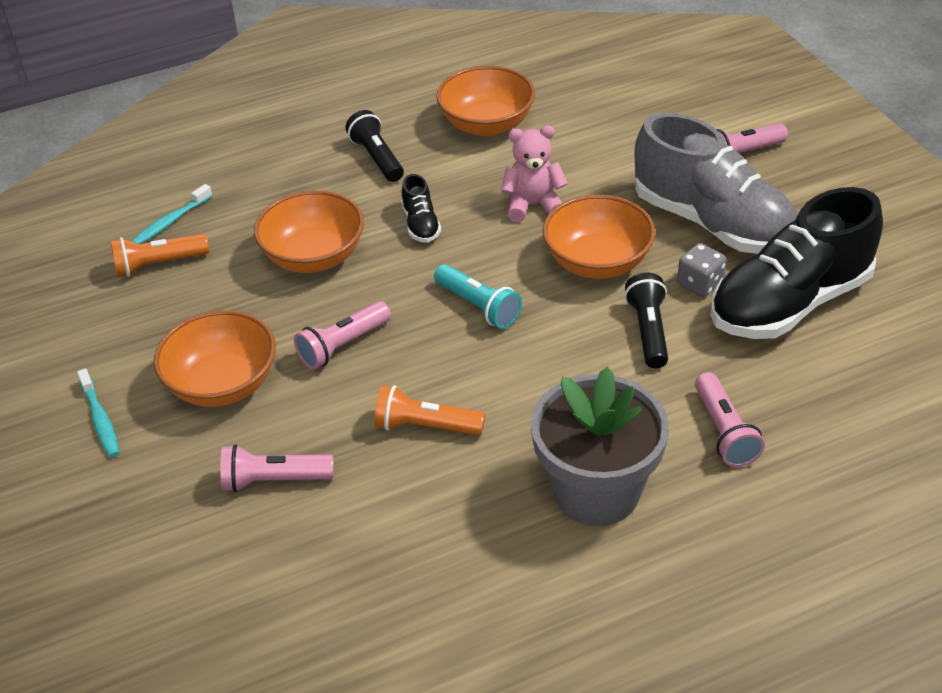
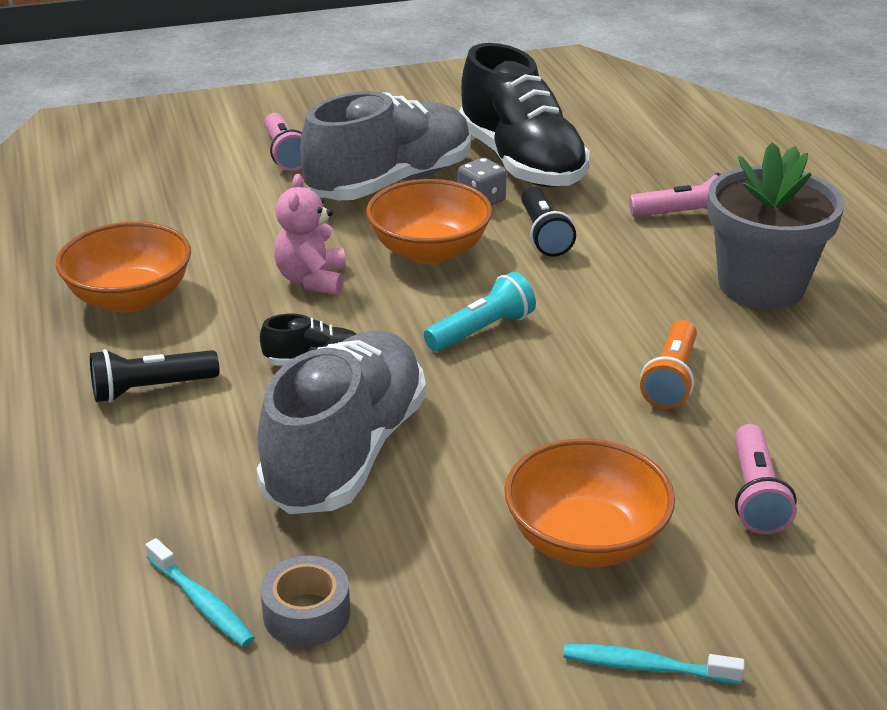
camera: 85 degrees left, 10 degrees down
(100, 420) = (645, 667): turquoise toothbrush -> turquoise toothbrush turned 150 degrees counterclockwise
(158, 265) = (306, 614): orange flashlight -> grey tape
(314, 257) = (346, 452): orange bowl -> grey shoe
(343, 346) = (529, 433): pink flashlight -> none
(648, 331) = (544, 235): black flashlight -> black flashlight turned 105 degrees counterclockwise

